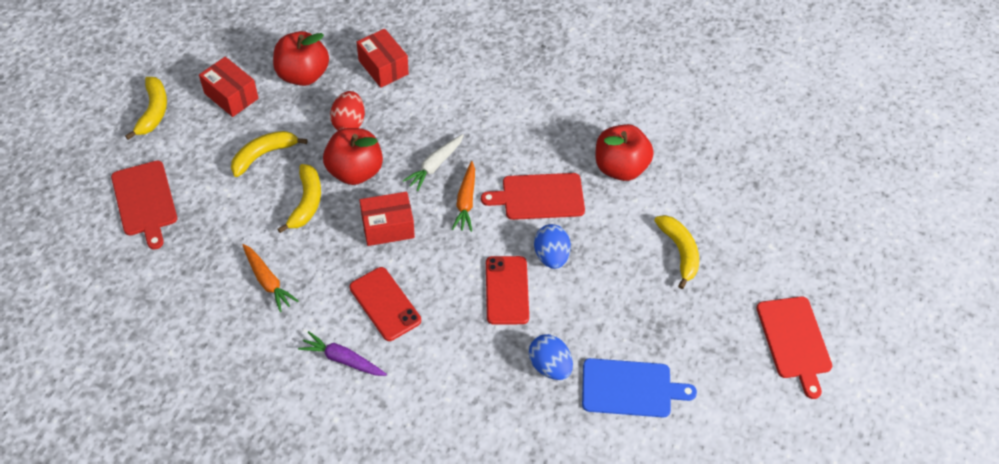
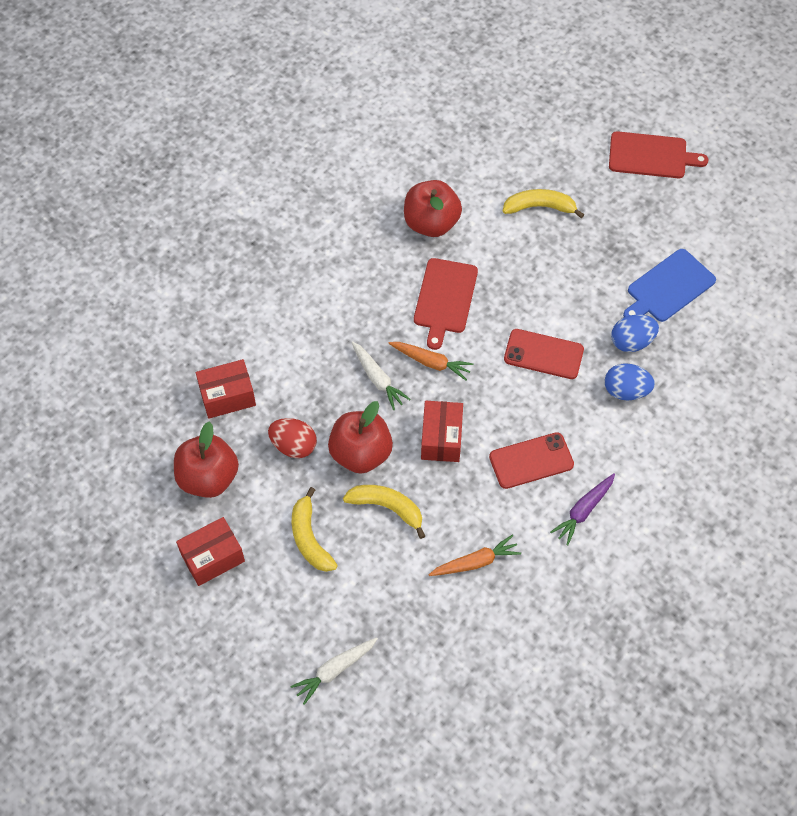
camera: 70 degrees left, 5 degrees up
(145, 201) = (334, 670): red cutting board -> white carrot
(153, 111) = (206, 645): yellow banana -> none
(551, 256) = (515, 308): blue egg -> blue egg (626, 391)
(630, 388) = (668, 287): blue cutting board -> blue cutting board turned 150 degrees counterclockwise

